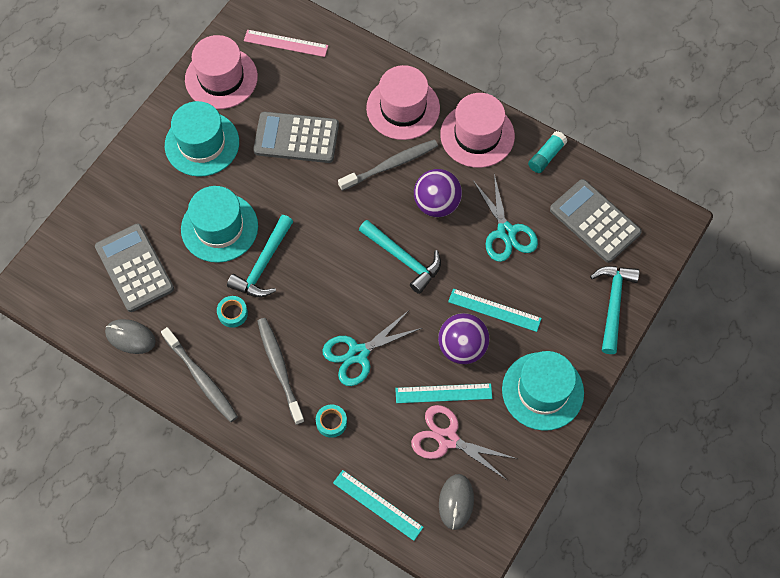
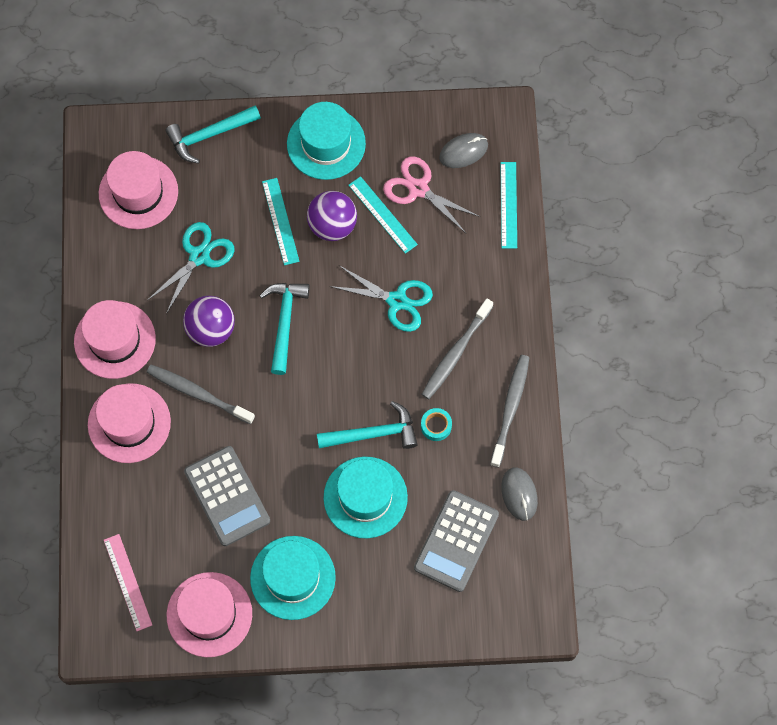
camera: 125 degrees left, 5 degrees up
(331, 422) = (470, 282): turquoise tape -> none
(447, 438) = (418, 188): pink scissors -> pink scissors turned 135 degrees clockwise
(546, 156) = (97, 269): turquoise glue stick -> none
(594, 221) = (138, 192): grey calculator -> pink hat

